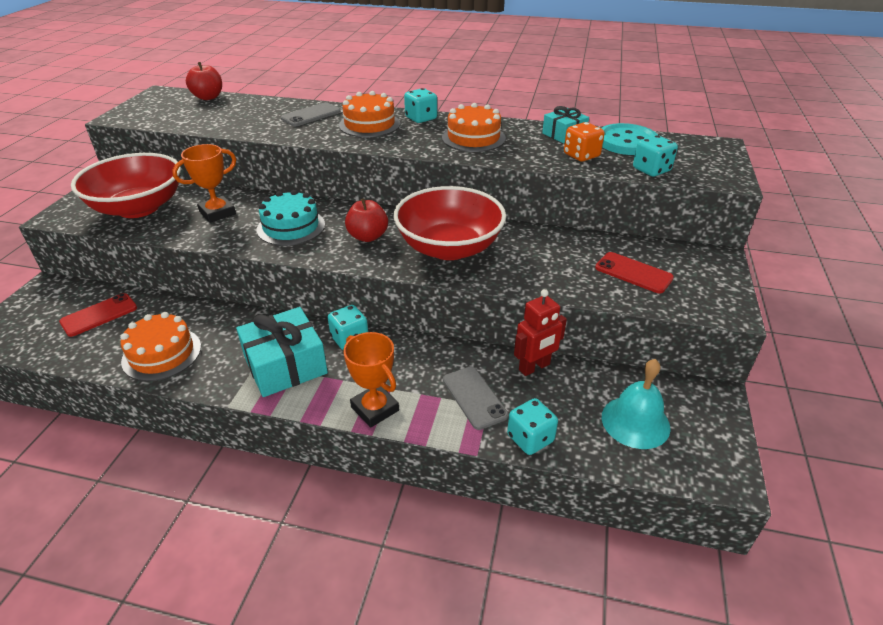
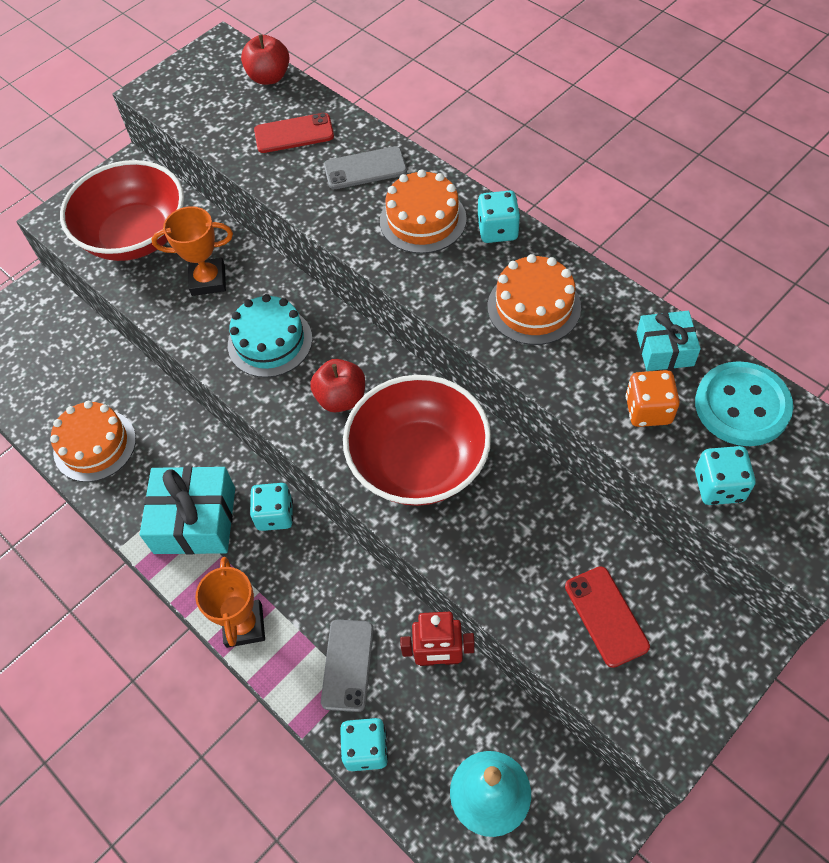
camera: 35 degrees right, 20 degrees up
(99, 315) = (64, 359): red phone -> red phone (294, 133)

